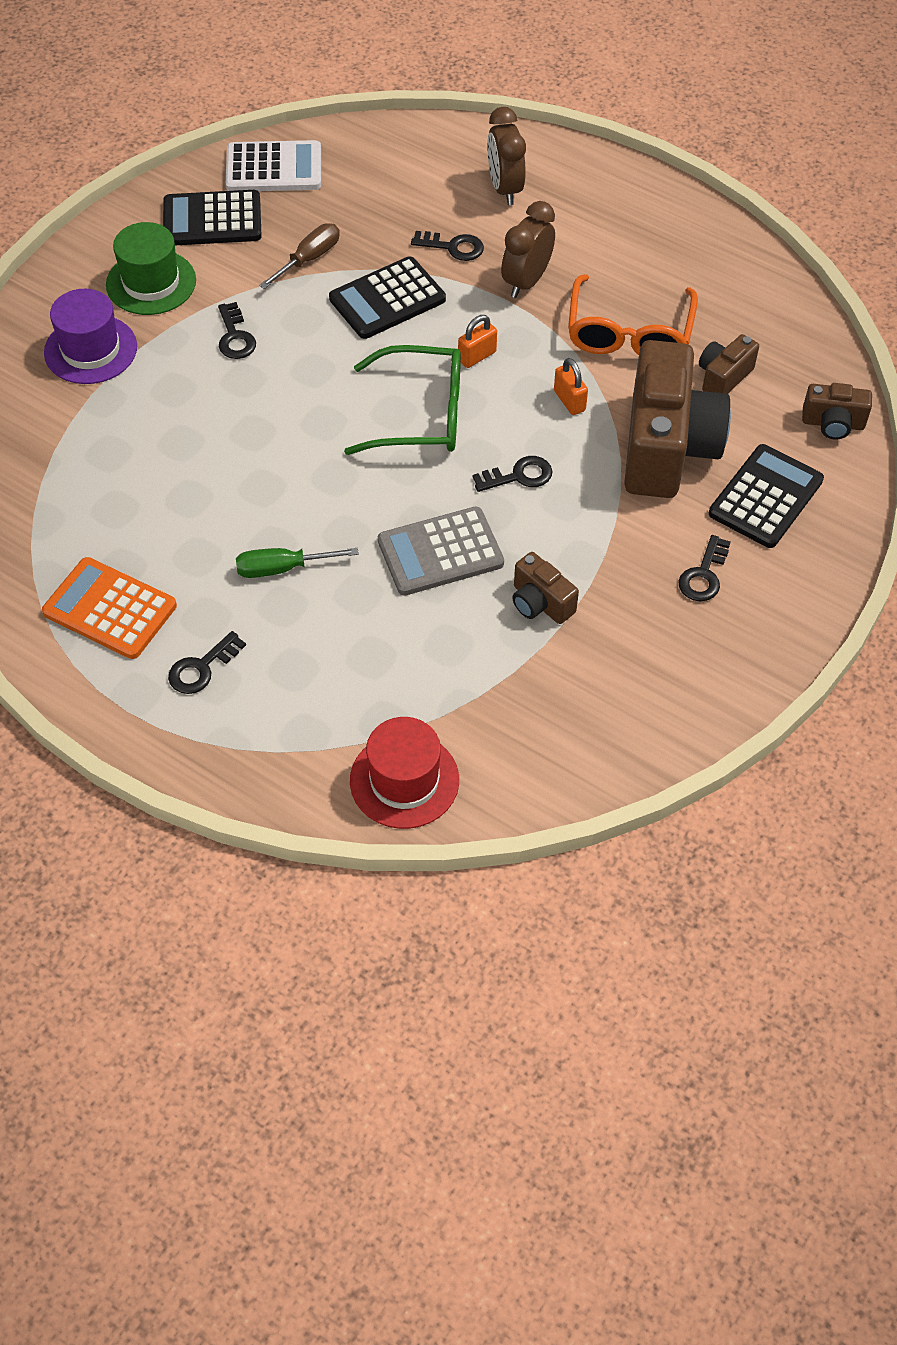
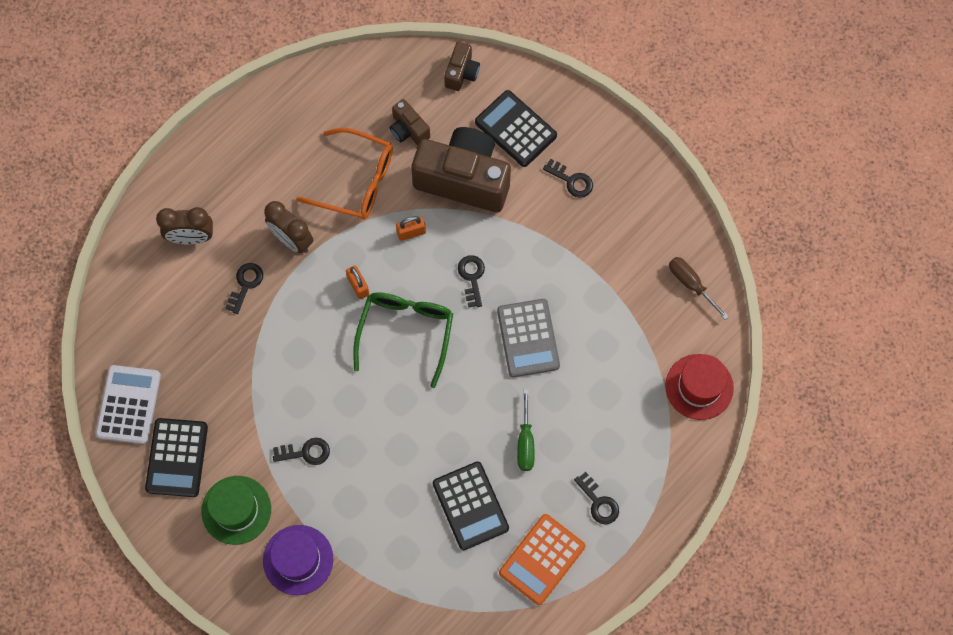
camera: 80 degrees left, 15 degrees up
(309, 259) = (235, 390): brown screwdriver -> brown screwdriver (691, 284)
(387, 299) = (289, 339): black calculator -> black calculator (470, 506)
(540, 603) = (578, 283): brown camera -> none

